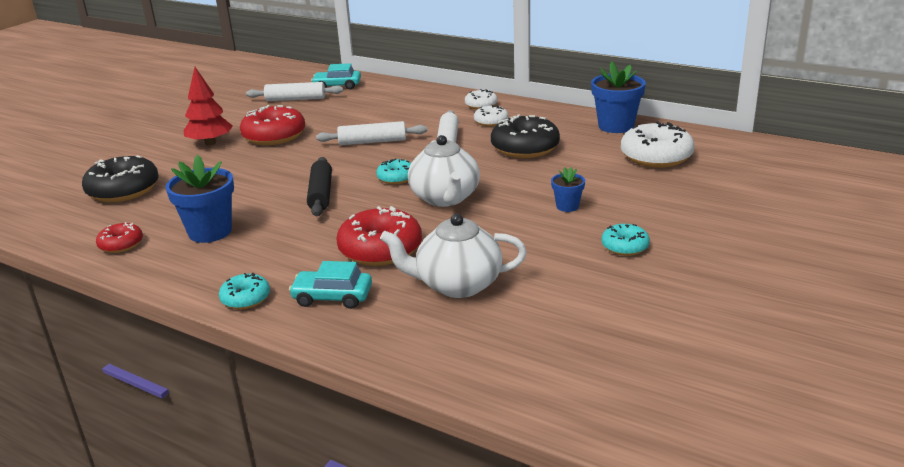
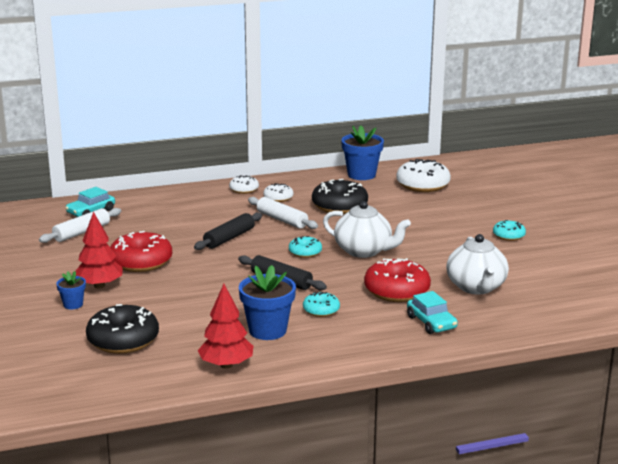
camera: 50 degrees left, 5 degrees down
(121, 244) = (226, 365): red donut -> red tree
(246, 299) = (388, 347): turquoise donut -> turquoise donut (321, 310)
(332, 297) = (431, 322): turquoise car -> turquoise car turned 75 degrees counterclockwise
(372, 142) = (229, 238): white rolling pin -> black rolling pin
(457, 285) = (476, 287): white teapot -> white teapot turned 45 degrees counterclockwise
(567, 206) = (438, 228): blue flower pot -> blue flower pot (73, 304)

